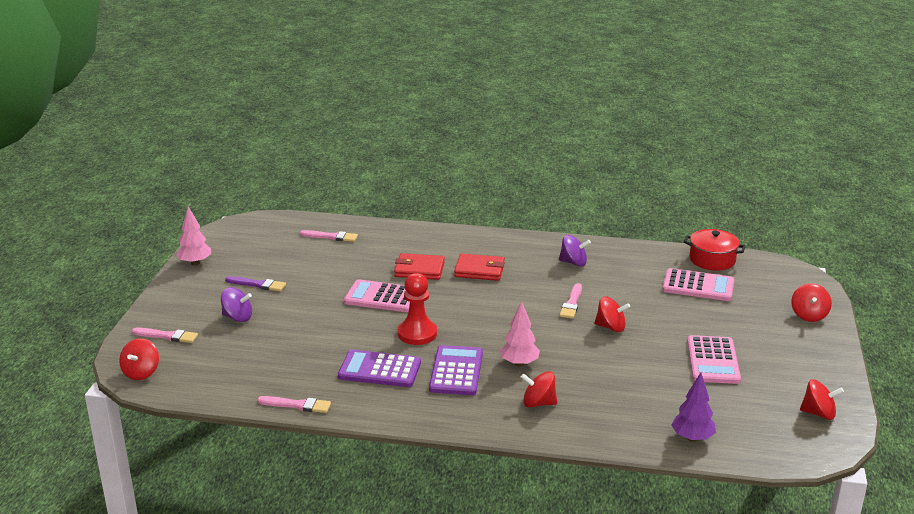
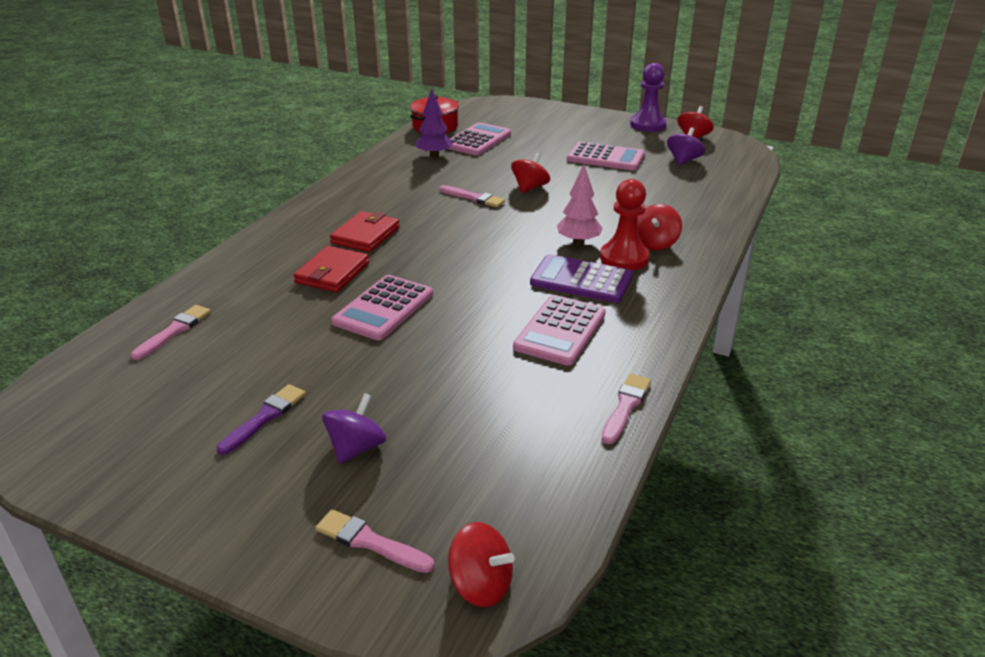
camera: 75 degrees left, 5 degrees up
(167, 336) = (370, 542): pink brush -> pink brush turned 90 degrees counterclockwise
(195, 263) = (122, 490): pink tree -> none
(379, 370) = (560, 331): purple calculator -> pink calculator
(417, 333) = (488, 294): red pawn -> red pawn (624, 258)
(573, 263) = (391, 184): purple spinning top -> purple spinning top (683, 161)
(692, 438) = (722, 186): purple tree -> purple tree (434, 156)
(809, 315) = (550, 113): red spinning top -> none
(831, 380) = (648, 125): none -> purple pawn

